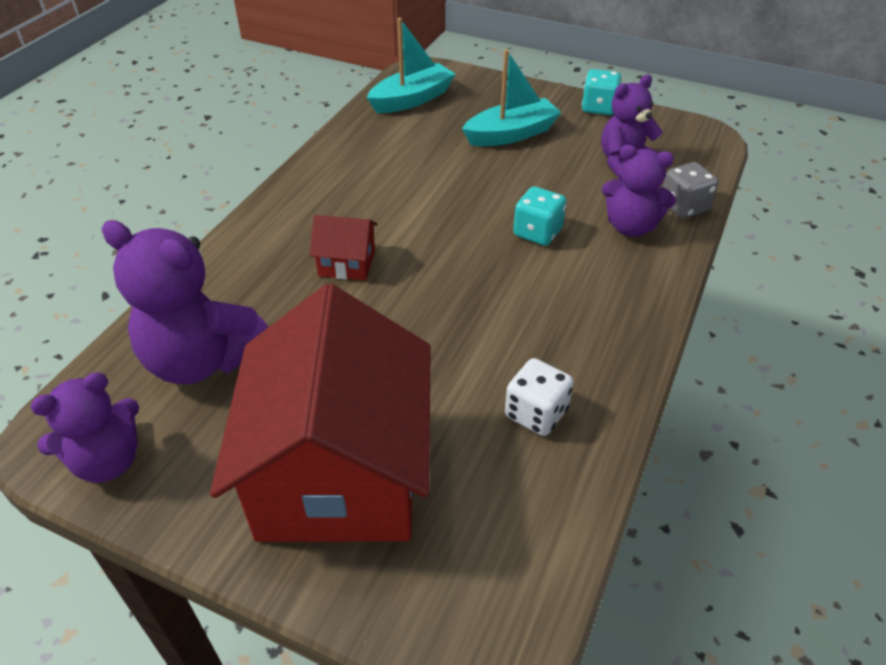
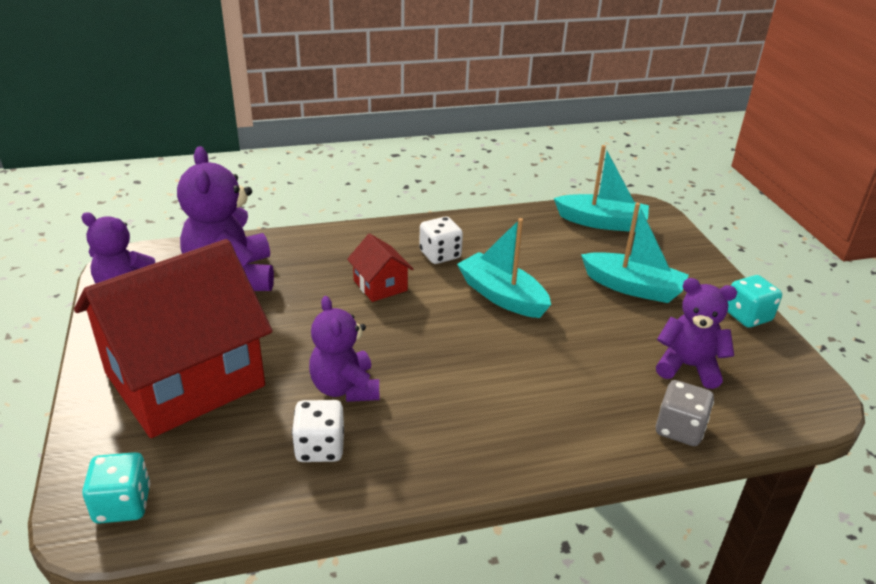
camera: 50 degrees right, 10 degrees down
(346, 204) = (440, 255): none -> white dice
(446, 202) = (502, 296): none -> turquoise boat
(537, 232) = (526, 357): turquoise dice -> turquoise dice (123, 505)
(631, 227) = (604, 407): purple teddy bear -> purple teddy bear (345, 388)

